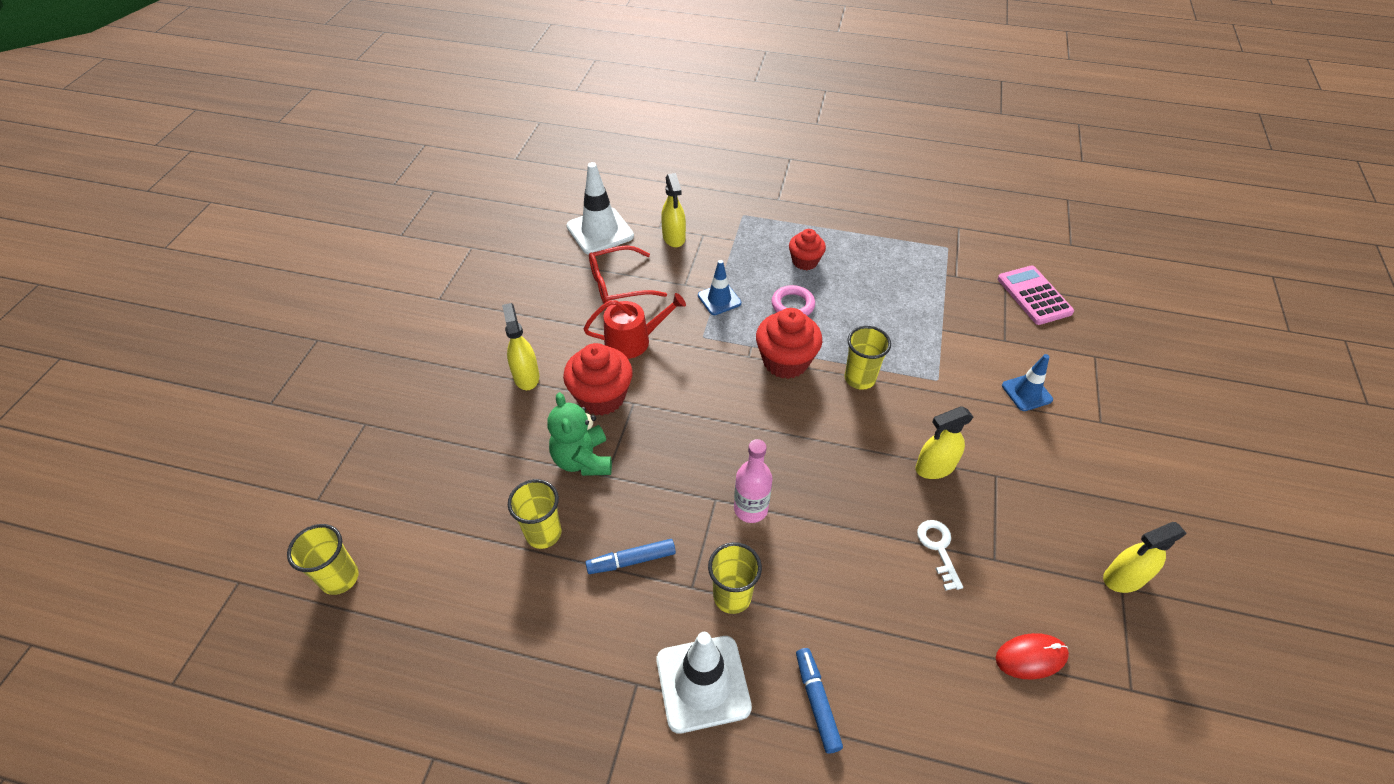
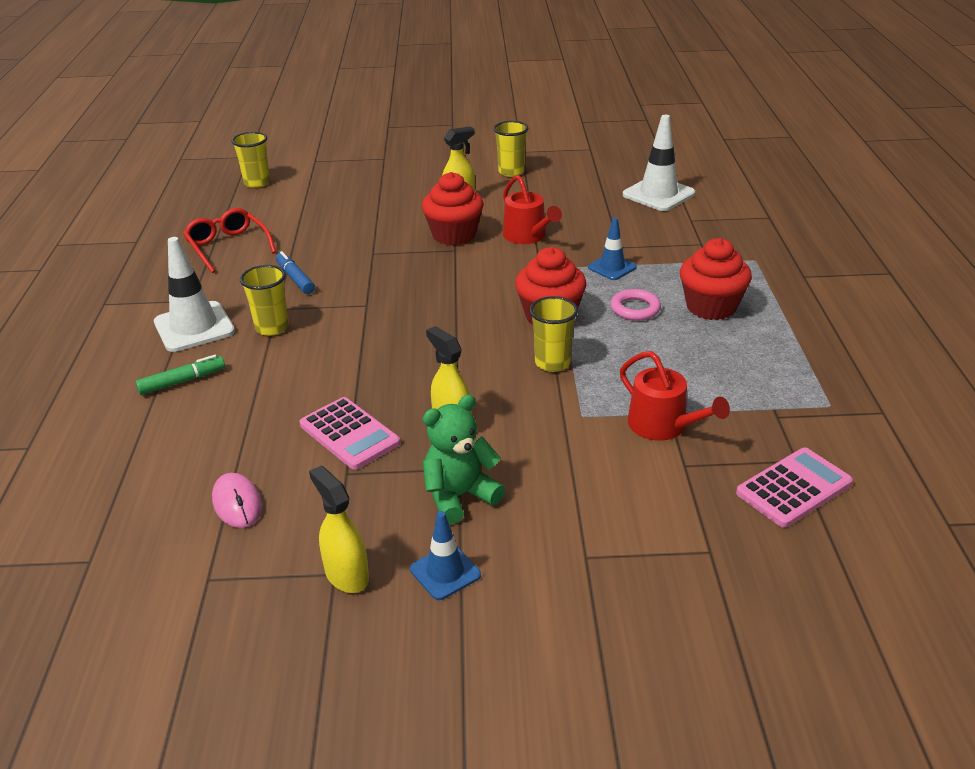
camera: 75 degrees right, 15 degrees down
(543, 533) = (310, 240): yellow cup -> yellow cup (511, 172)
(583, 460) = (384, 240): green teddy bear -> green teddy bear (459, 496)
(618, 284) = (594, 216): red glasses -> red glasses (228, 246)
(674, 237) = (682, 230): yellow spray bottle -> none
(750, 509) = (362, 323): pink bottle -> none
(805, 261) = (711, 307): red cupcake -> red cupcake, size x1.59
(816, 702) = (182, 381): blue marker -> green marker
(938, 548) = (349, 434): white key -> pink calculator
(958, 337) = (663, 426): none -> red watering can
(1026, 393) = (601, 487): blue traffic cone -> blue traffic cone (445, 572)
(1031, 657) = (237, 503): red mouse -> pink mouse

